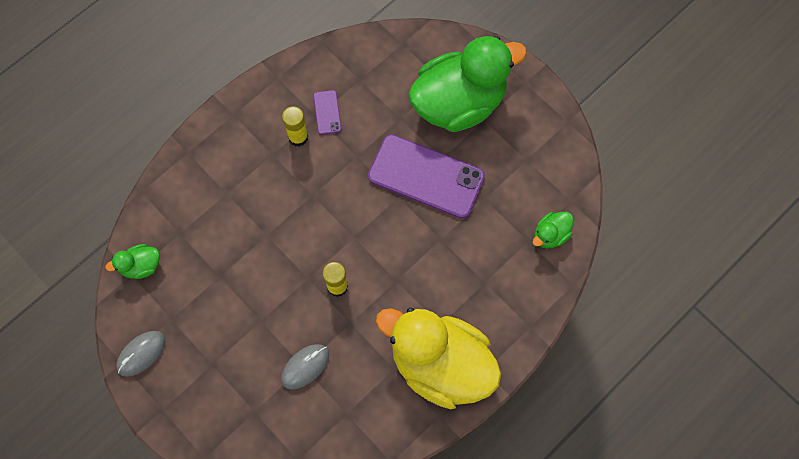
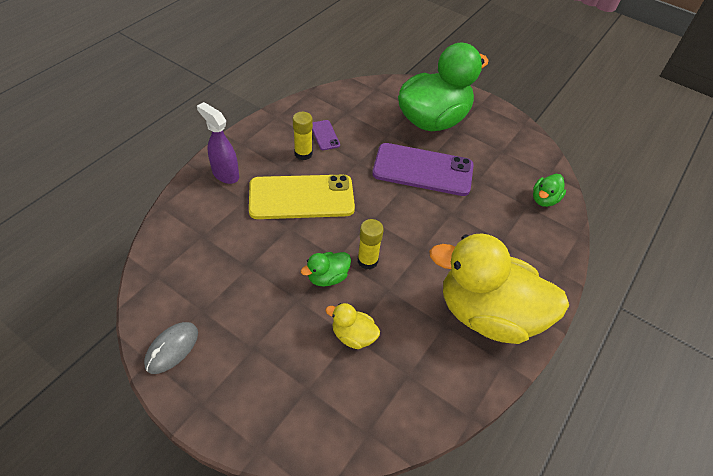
camera: 15 degrees left, 20 degrees down
(141, 266) = (165, 267): green duck -> green duck (327, 277)
(210, 156) = (225, 174): none -> purple spray bottle
(285, 198) = (301, 197): none -> yellow phone
(305, 366) = (353, 336): grey mouse -> yellow duck

